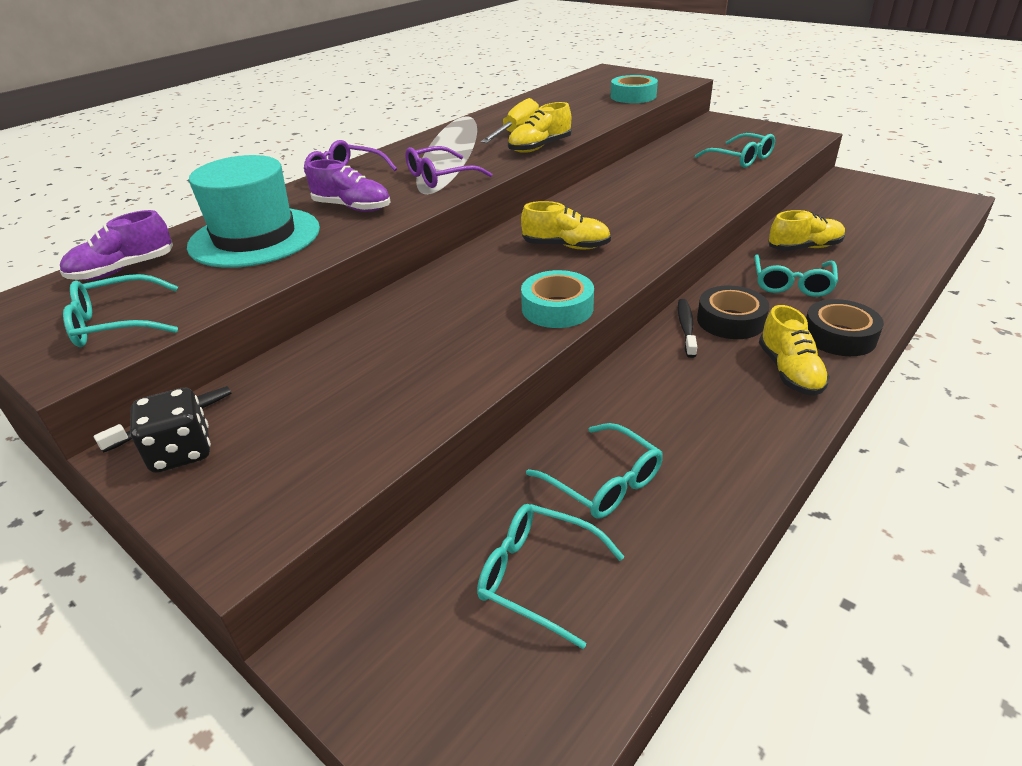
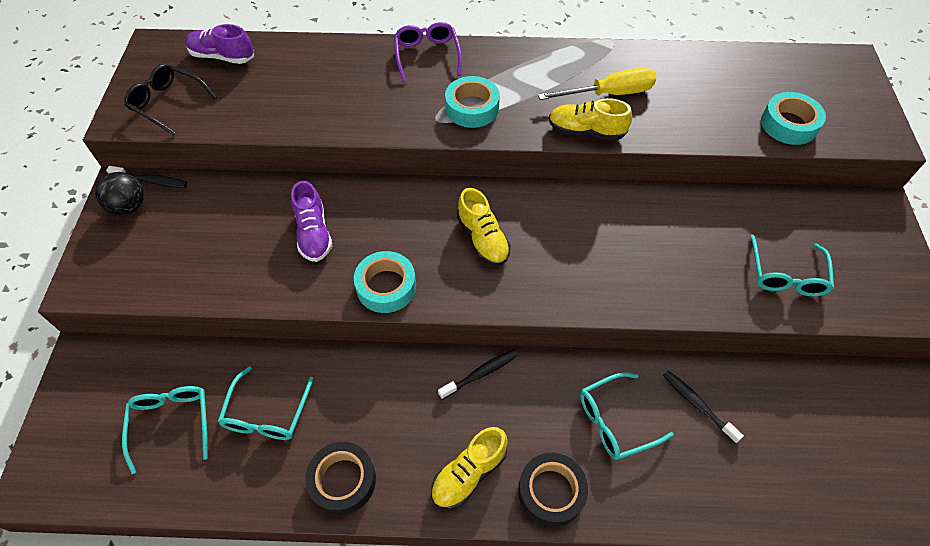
camera: 50 degrees right, 20 degrees up
(118, 323) = (168, 103): turquoise glasses -> black glasses
(181, 452) = (129, 206): black dice -> black ball
(255, 237) = (301, 81): turquoise hat -> none
(352, 207) = (380, 96): purple shoe -> purple shoe (313, 233)
(441, 176) = (472, 108): purple glasses -> turquoise tape
(730, 320) = (515, 400): black tape -> black tape (342, 480)
(804, 248) = (697, 405): yellow shoe -> black toothbrush

